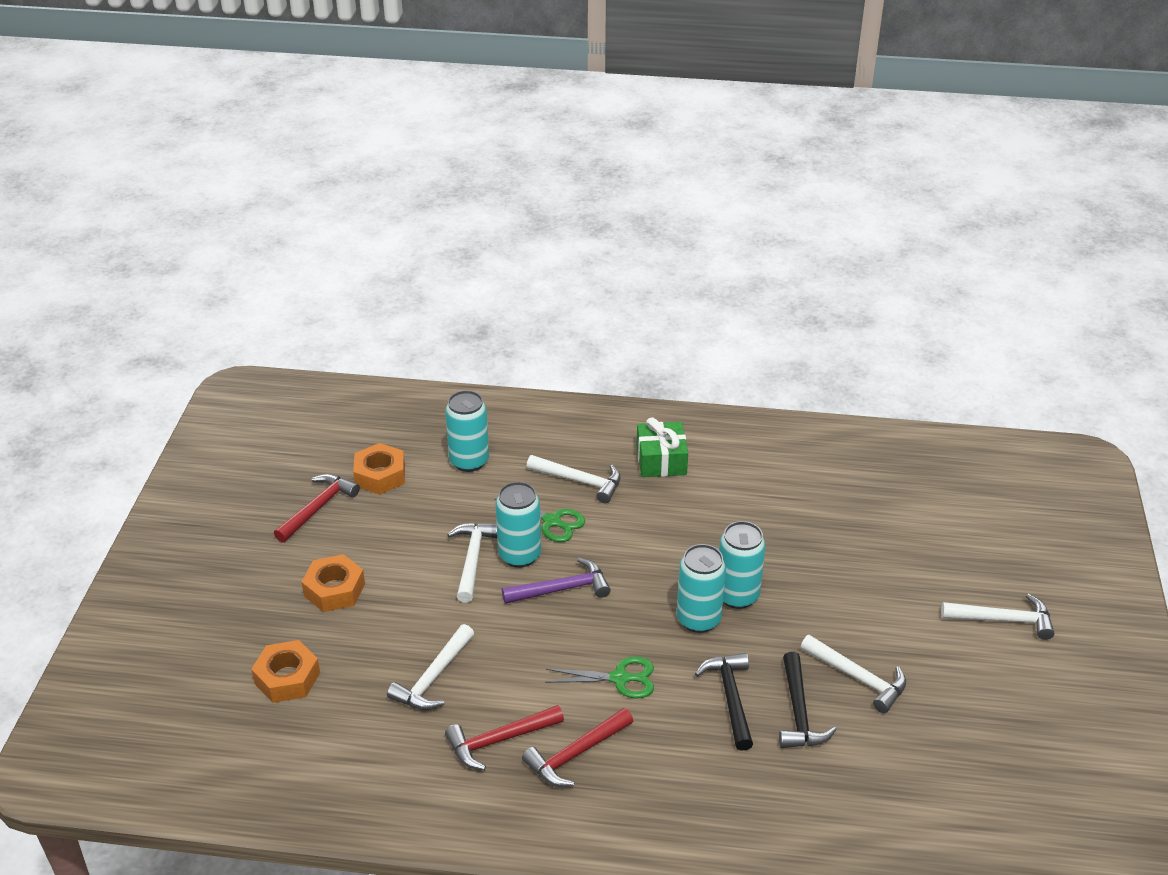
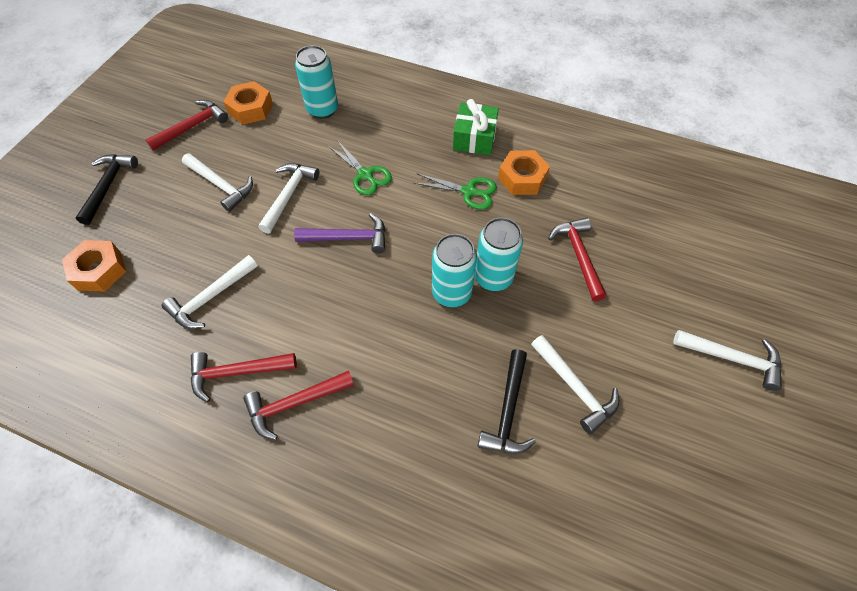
camera: 15 degrees right, 20 degrees up
(334, 590) = (172, 199): orange nut -> orange nut (522, 178)
(519, 555) = (327, 200): turquoise can -> none
(580, 481) = (402, 144): white hammer -> white hammer (221, 185)
(620, 678) = (362, 336): green scissors -> green scissors (469, 191)
(730, 698) = (451, 379): black hammer -> black hammer (108, 186)
(819, 557) = (578, 256): none -> red hammer

